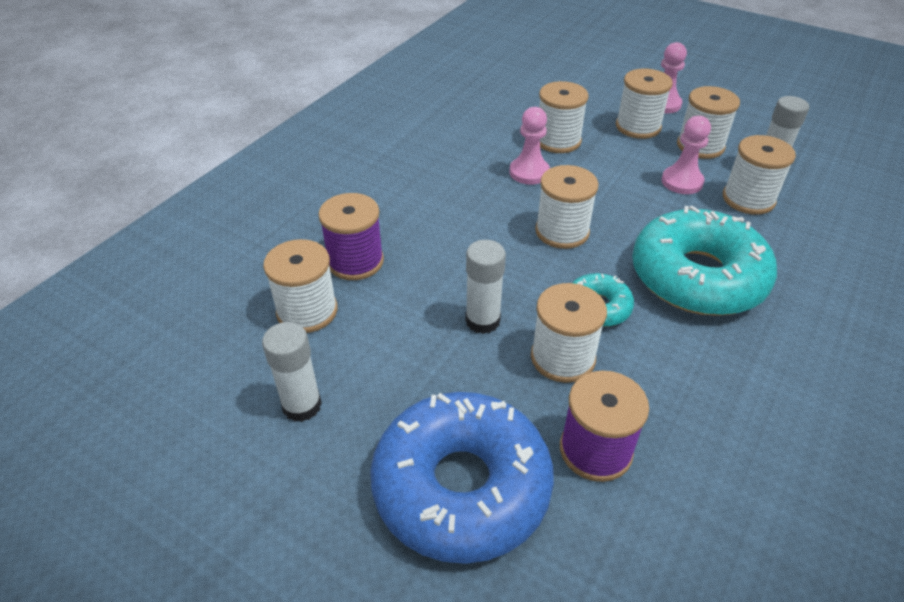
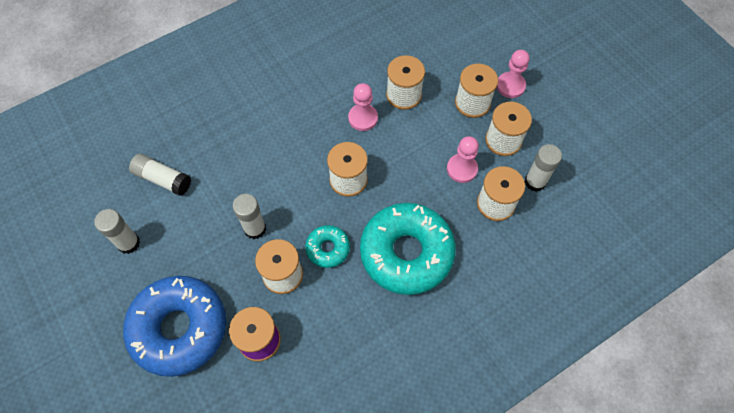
camera: 25 degrees right, 20 degrees up
(307, 311) = (163, 179): white spool -> white glue stick
(355, 261) = (209, 152): purple spool -> none

